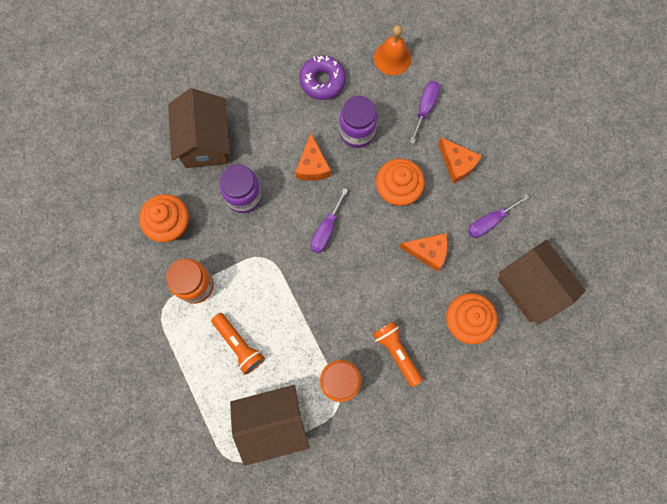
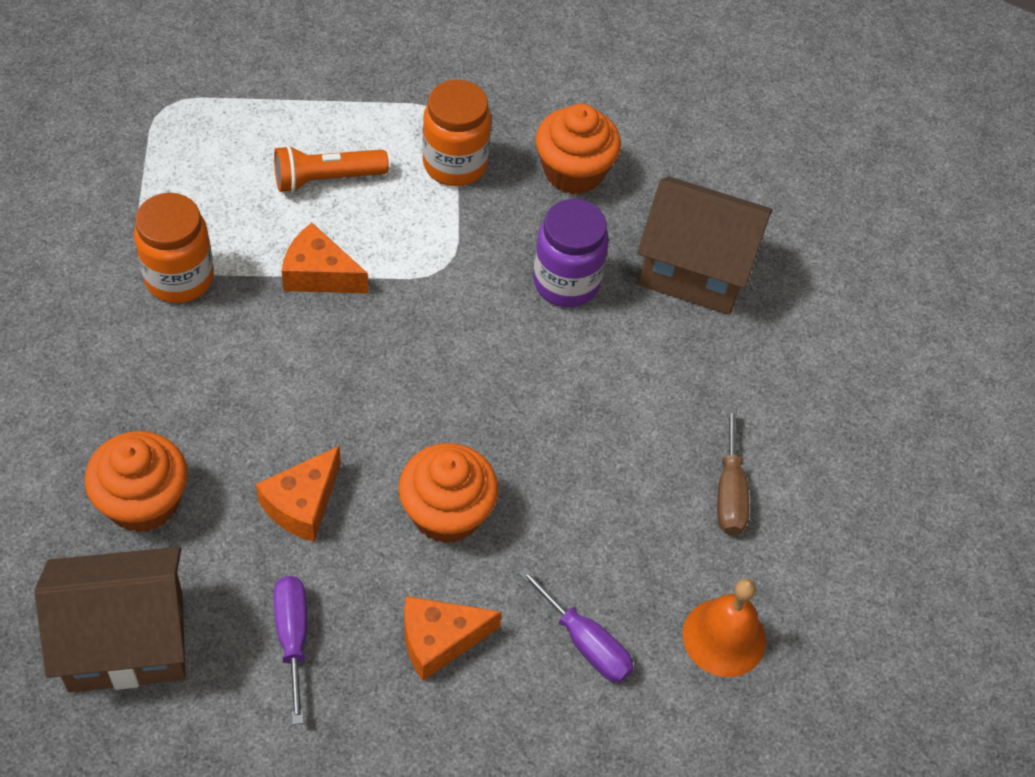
camera: 110 degrees right, 20 degrees down
(273, 423) = (182, 171): brown house -> none
(312, 166) = (567, 402): orange cheese -> orange cheese (319, 274)
(322, 81) = (729, 492): purple donut -> brown screwdriver
(326, 230) = (438, 370): purple screwdriver -> none
(357, 132) = (595, 500): purple jar -> none
(397, 352) = (167, 374): orange flashlight -> none

